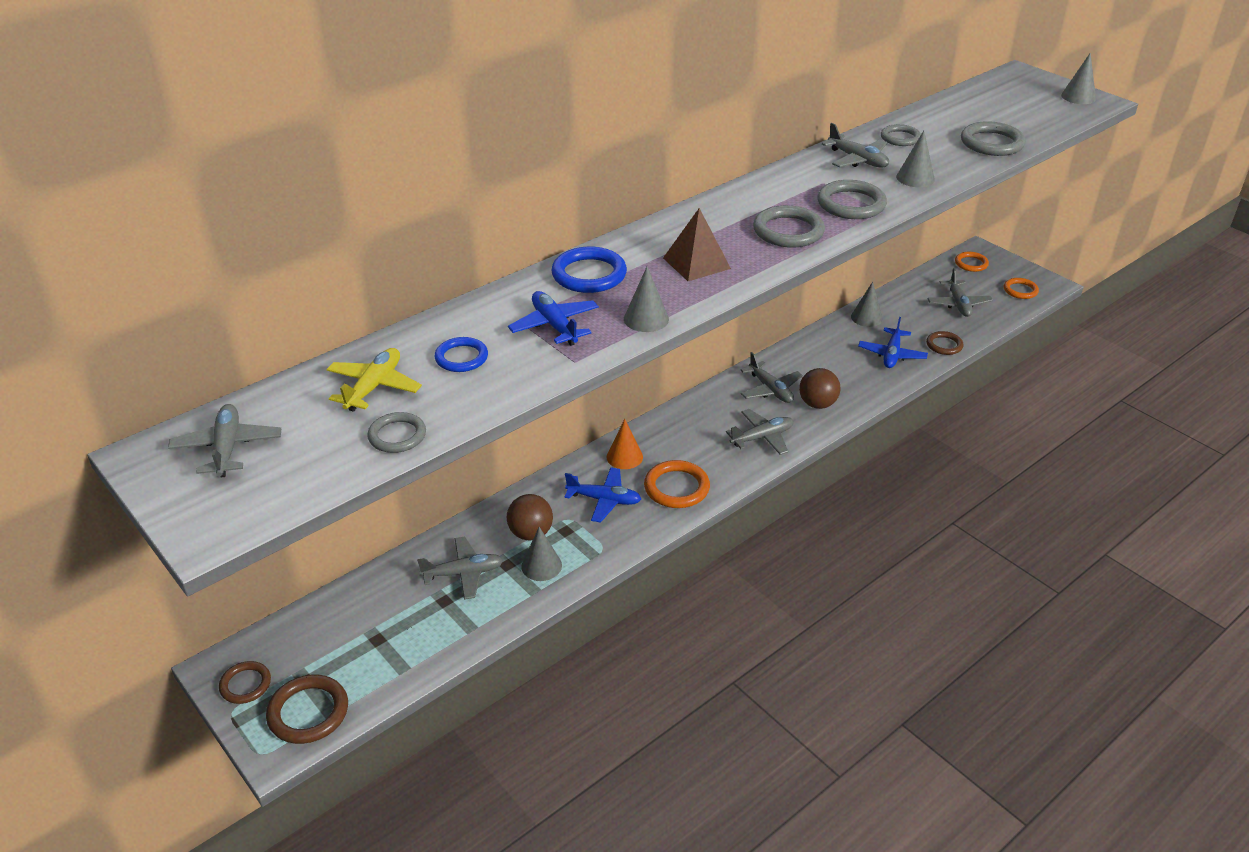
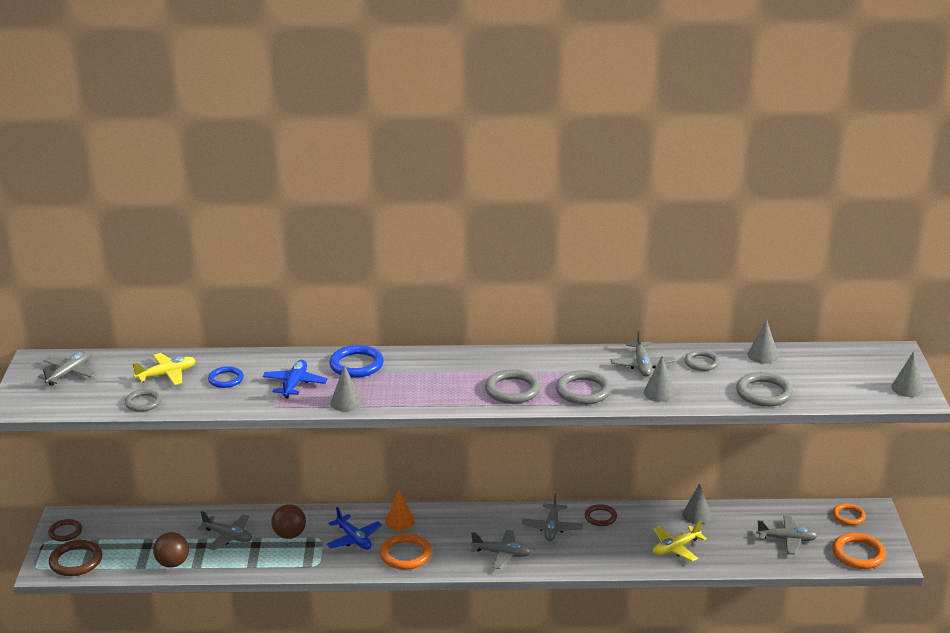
camera: 40 degrees right, 10 degrees down
(541, 566) = (272, 555): grey cone -> grey cone (763, 355)
(696, 263) = (425, 385): brown pyramid -> none
(817, 404) = (570, 553): brown ball -> brown ball (172, 563)
(892, 354) = (675, 548): blue plane -> yellow plane
(944, 345) = (727, 561): brown ring -> brown ring (600, 517)
(958, 304) = (787, 539): grey plane -> grey plane turned 120 degrees counterclockwise
(1020, 290) = (858, 554): orange ring -> orange ring, size x1.56

